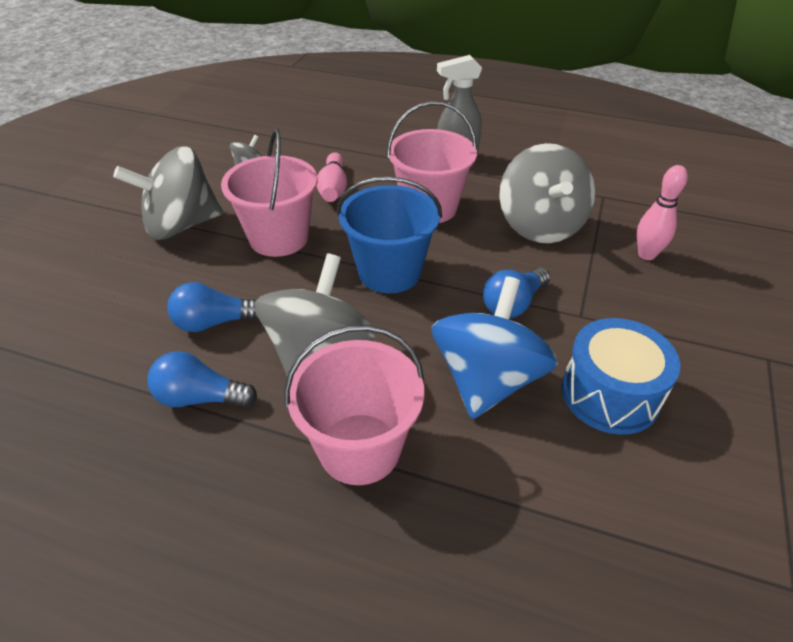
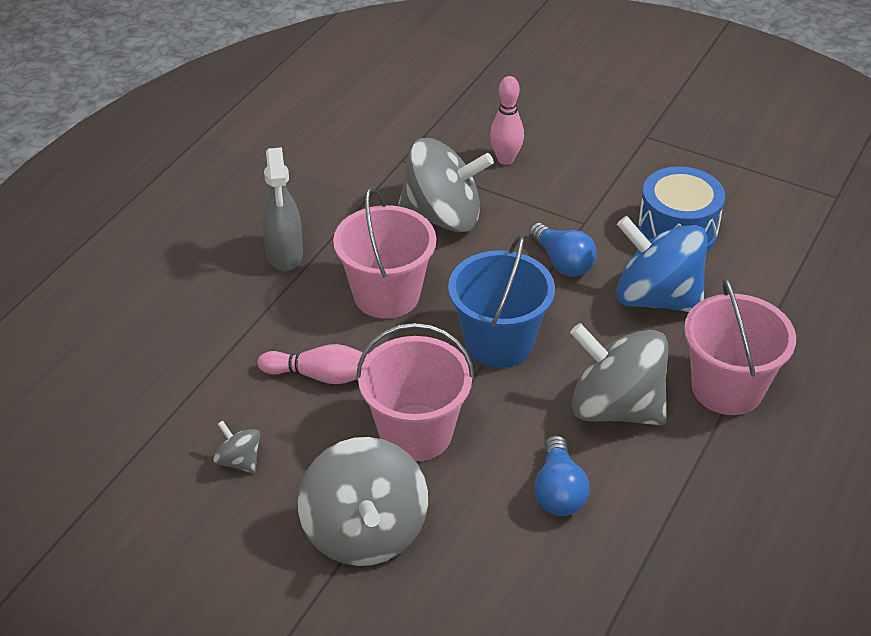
camera: 80 degrees left, 0 degrees up
(200, 398) = (665, 499): blue light bulb -> none

